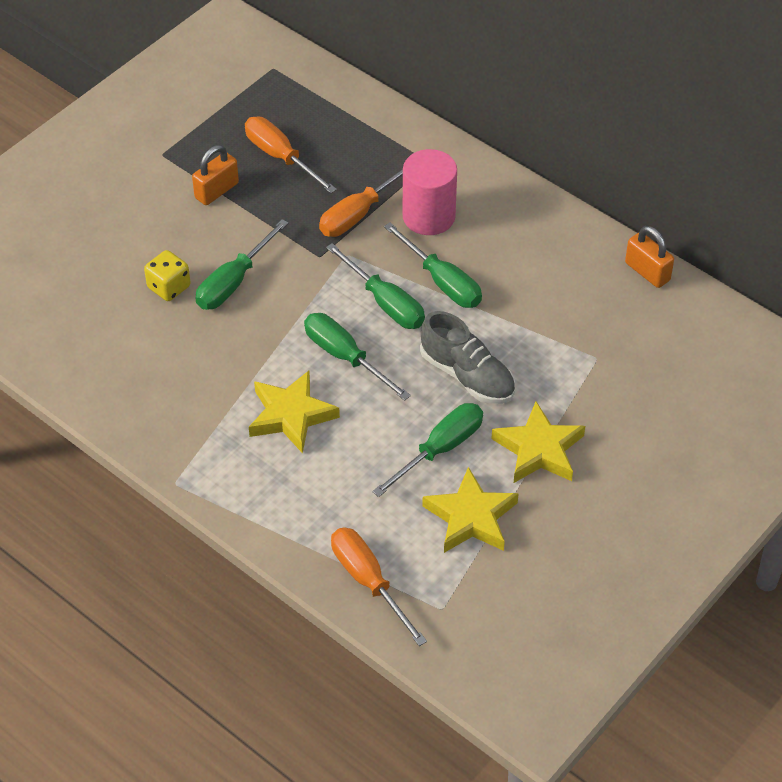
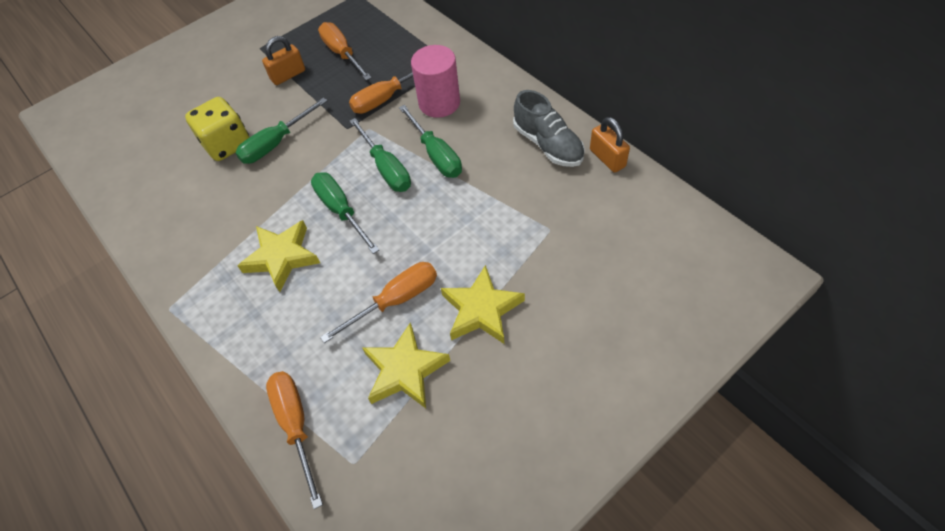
camera: 15 degrees right, 5 degrees up
(169, 287) = (227, 144): yellow dice -> yellow dice, size x1.56
(440, 449) = (395, 300): green screwdriver -> orange screwdriver
(467, 375) = (436, 235): grey shoe -> grey shoe (548, 145)

